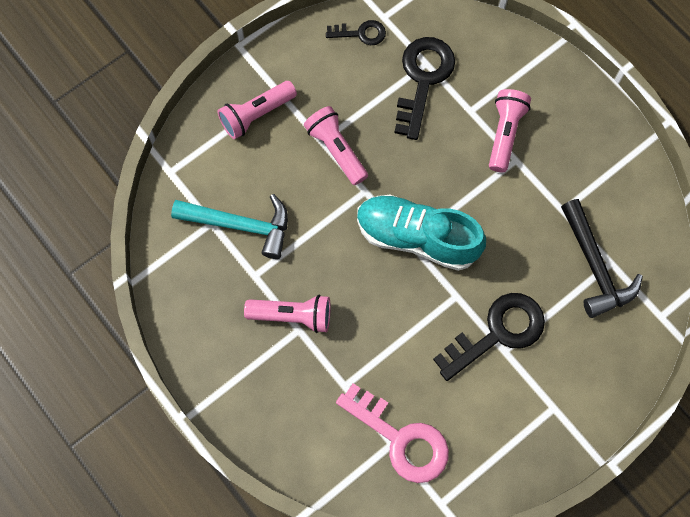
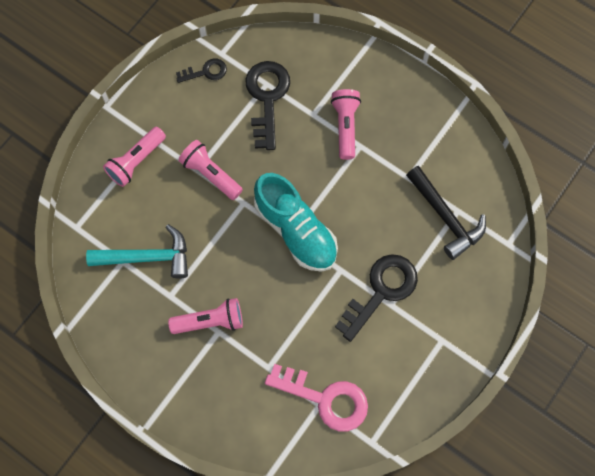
camera: 15 degrees left, 0 degrees up
(417, 238) = (296, 230): turquoise shoe -> turquoise shoe turned 135 degrees counterclockwise

